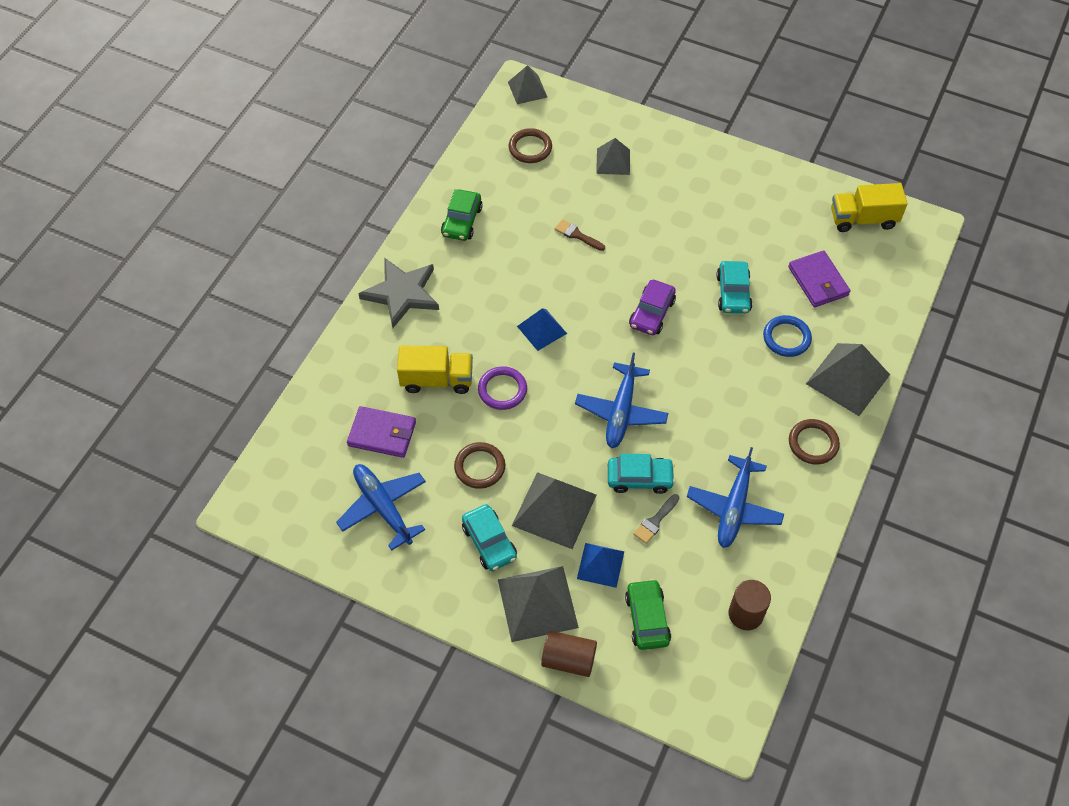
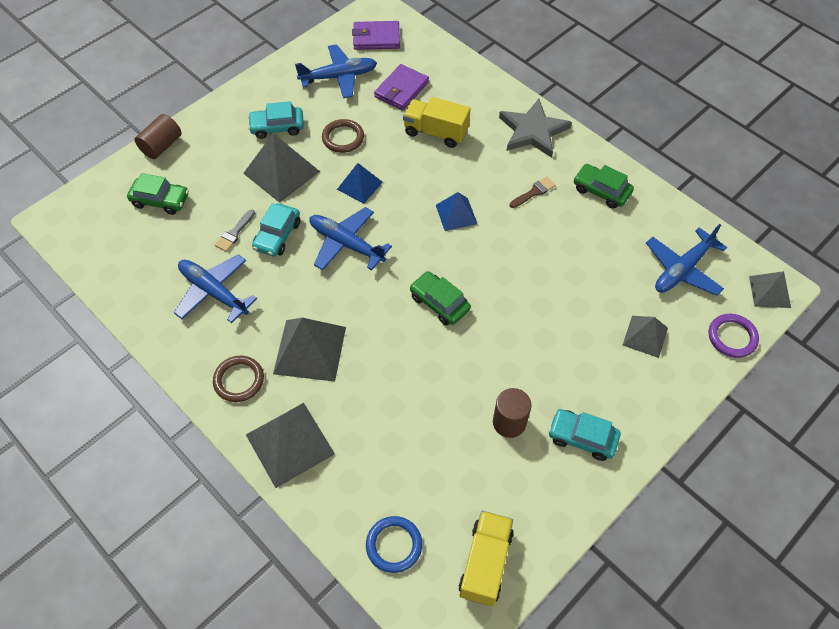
camera: 110 degrees right, 0 degrees up
(437, 380) = (436, 132): yellow truck -> yellow truck turned 90 degrees clockwise
(502, 390) = (407, 170): purple ring -> purple ring (732, 337)
(530, 148) = (682, 269): brown ring -> blue plane
(537, 603) = (213, 141): grey pyramid -> grey pyramid (309, 350)
(577, 235) = (555, 273): brown brush -> brown brush (534, 192)
(600, 565) = (220, 186): blue pyramid -> blue pyramid (359, 185)
(652, 313) = (439, 303): purple car -> green car
(655, 521) = (234, 233): grey brush -> grey brush turned 120 degrees counterclockwise
(733, 293) = (435, 382): turquoise car -> turquoise car (582, 438)
(745, 614) = (123, 264): brown cylinder -> brown cylinder (509, 422)
(786, 338) = (361, 408): blue ring -> blue ring (394, 545)
(818, 281) = (417, 471): purple wallet -> purple wallet (376, 38)

